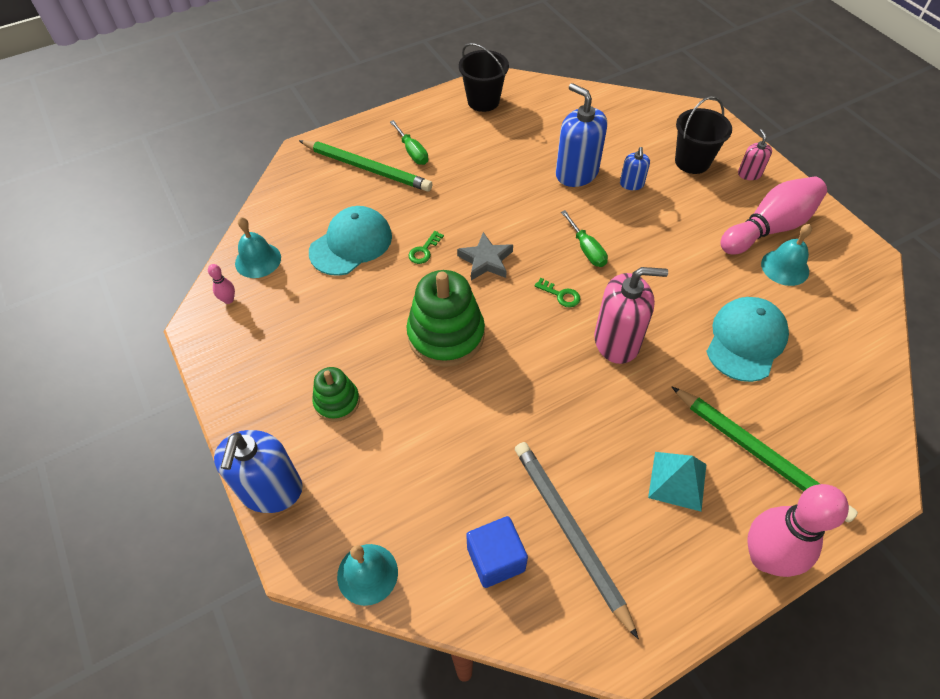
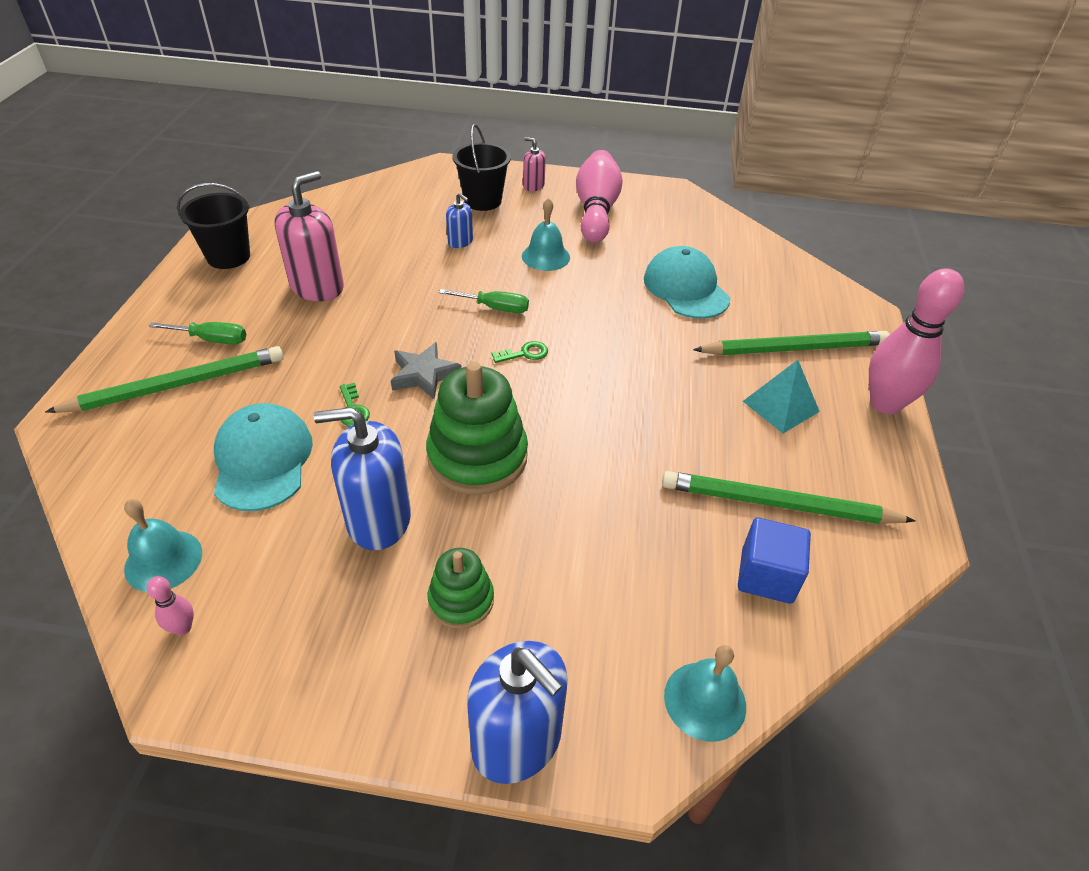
camera: 55 degrees left, 10 degrees down
(570, 532) = (778, 504): grey pencil -> green pencil
(576, 173) = (404, 261): blue soap dispenser -> blue soap dispenser (378, 520)
(617, 341) = (612, 353): pink soap dispenser -> pink soap dispenser (317, 287)
(785, 267) = (640, 228): turquoise bell -> turquoise bell (545, 256)

